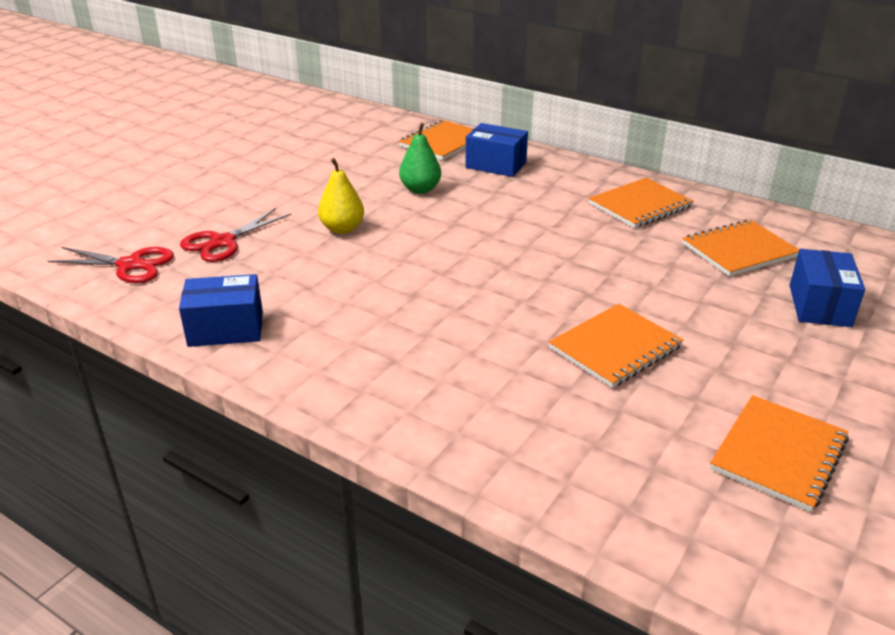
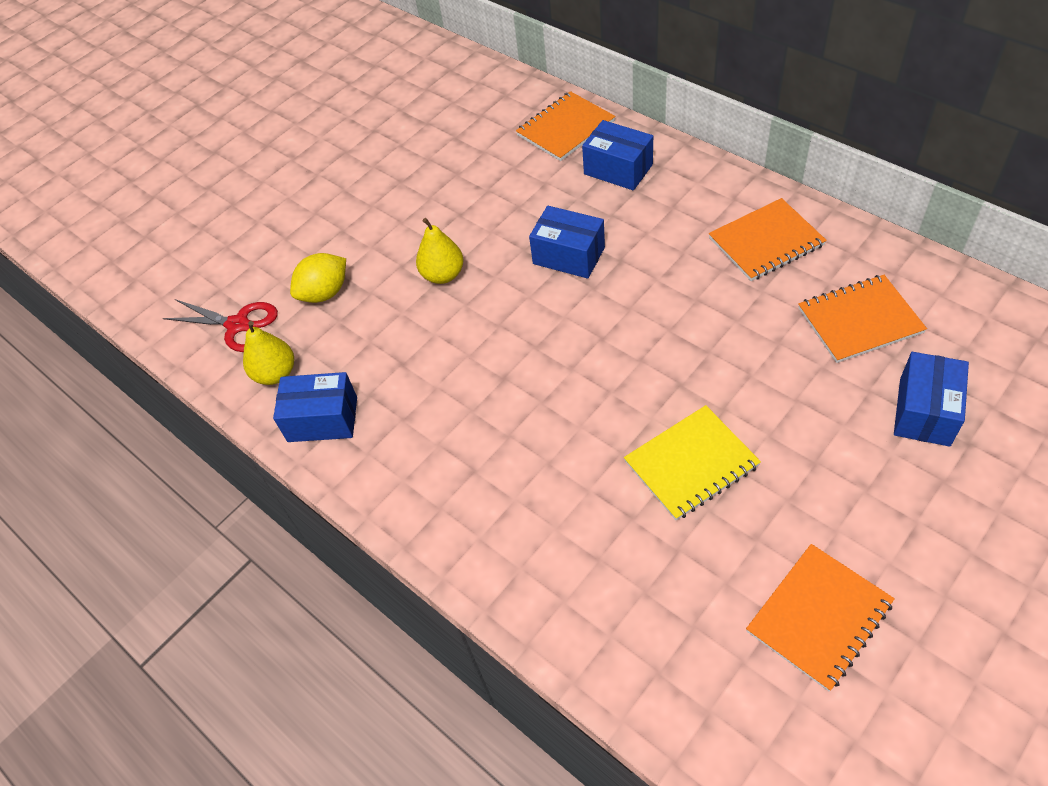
camera: 15 degrees right, 20 degrees up
(172, 298) = (276, 374): none -> yellow pear
(222, 242) = (325, 293): red scissors -> yellow lemon
(420, 189) = (530, 211): green pear -> none
(462, 215) = (568, 255): none -> blue box
(615, 347) = (691, 464): orange notebook -> yellow notebook

